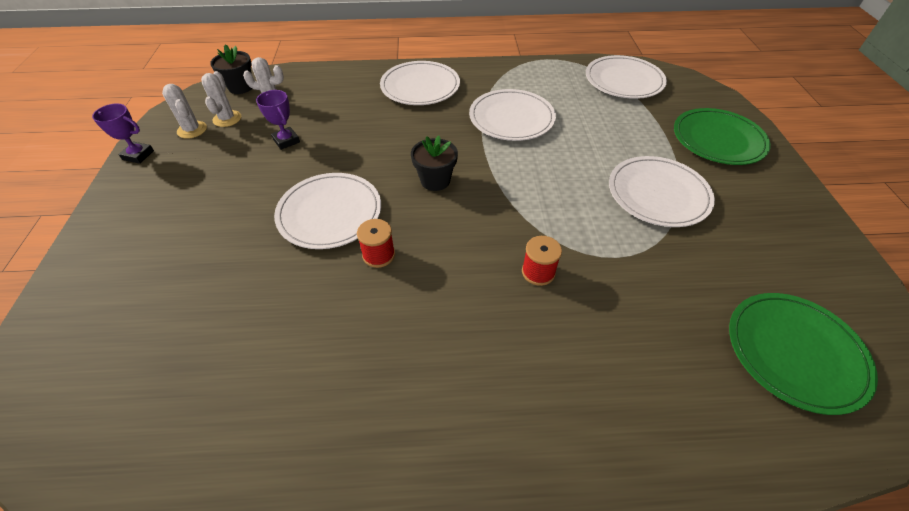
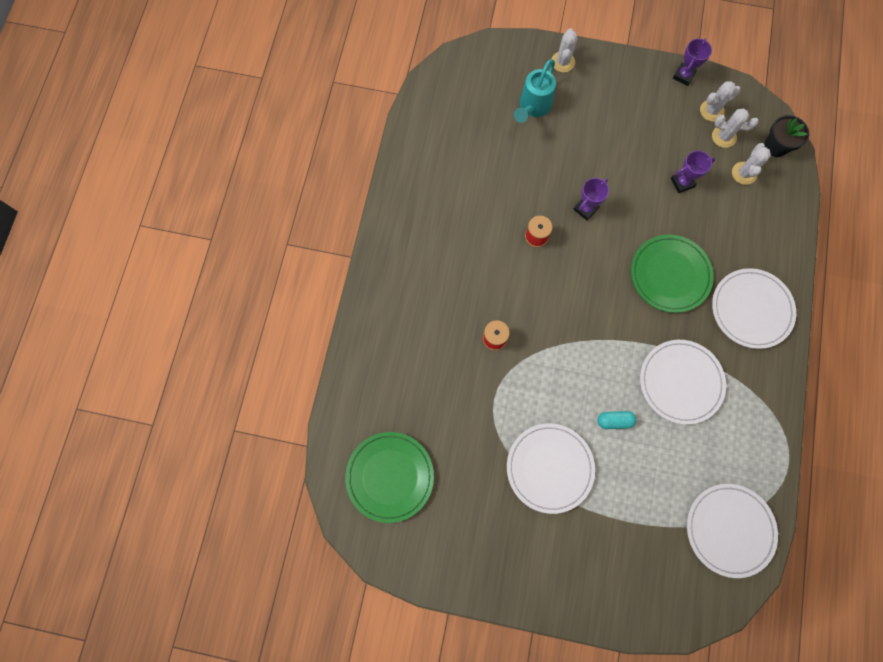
camera: 105 degrees right, 25 degrees up
(83, 275) = (562, 62): none -> white cactus
(161, 297) = (533, 107): none -> turquoise watering can
(330, 213) = (585, 209): white plate -> purple trophy
(435, 180) = (605, 291): black flower pot -> none
(576, 155) = (614, 420): none -> turquoise capsule
(718, 139) = (608, 570): green plate -> green plate (670, 274)

